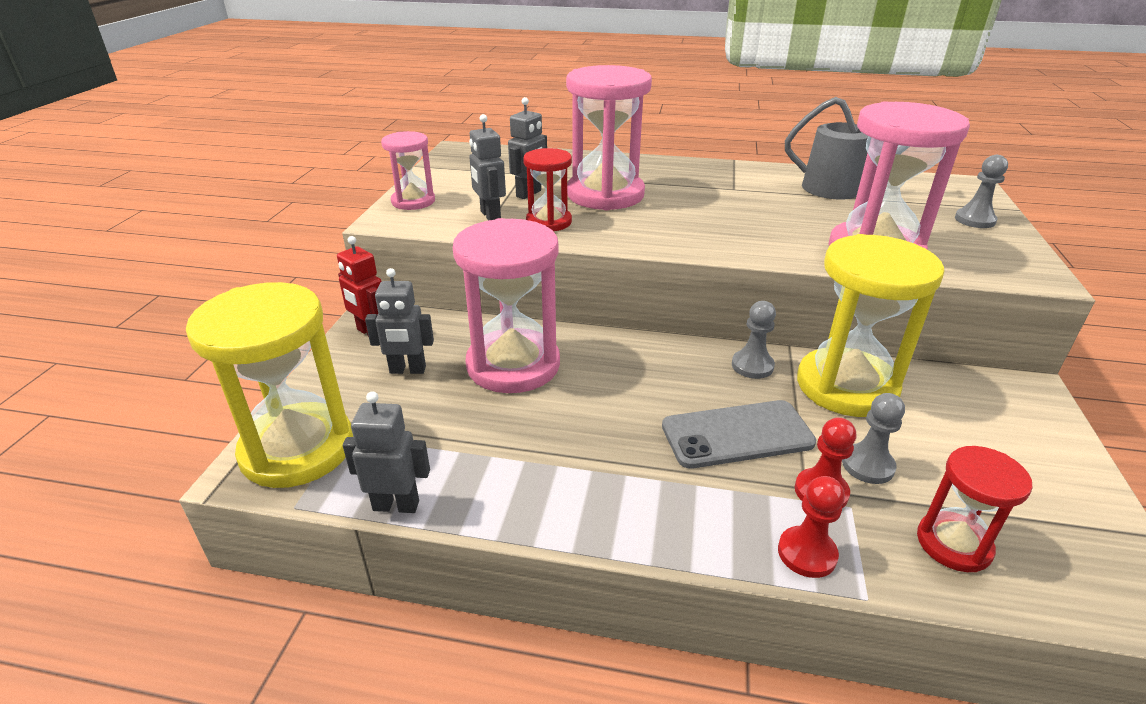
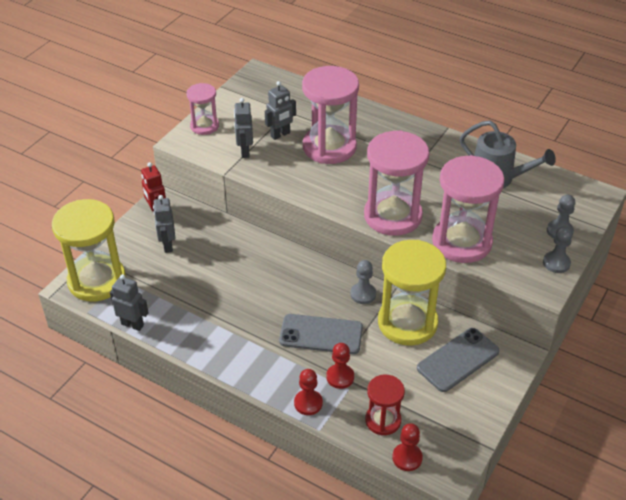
camera: 20 degrees right, 10 degrees up
(407, 370) = (167, 245): grey robot -> grey robot turned 60 degrees clockwise
(513, 365) = (226, 257): pink hourglass -> pink hourglass (392, 216)
(549, 222) = (277, 166): red hourglass -> none
(867, 465) = (376, 371): grey pawn -> grey pawn (556, 263)
(963, 416) = (458, 360): none -> grey phone
(1058, 600) = (407, 458): none -> red pawn

